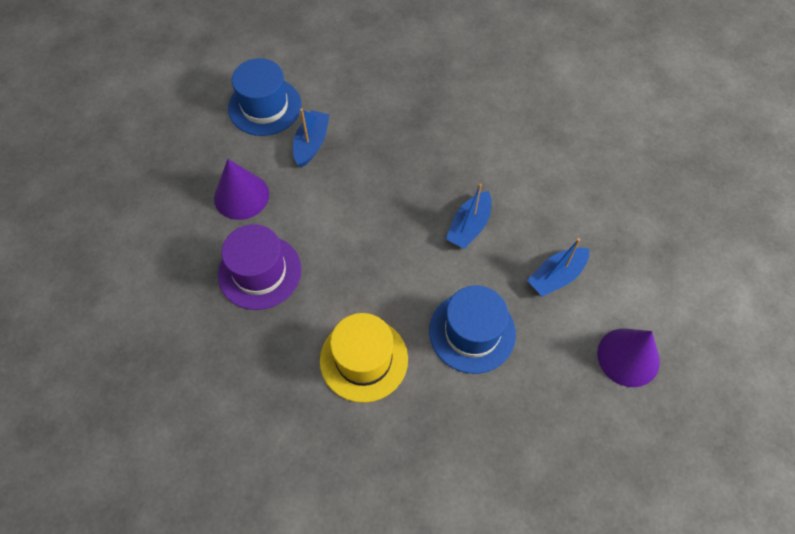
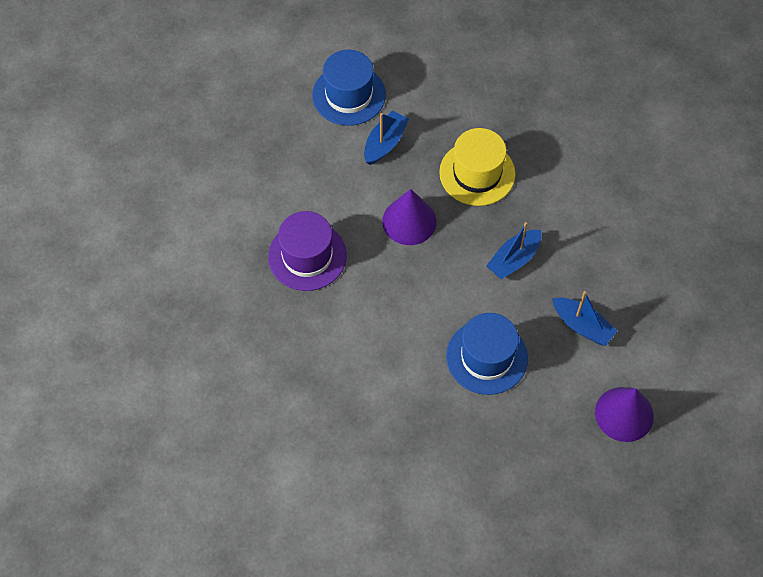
camera: 15 degrees right, 0 degrees up
(241, 196) = (306, 180): purple cone -> purple cone (409, 221)
(364, 359) = (381, 357): yellow hat -> yellow hat (477, 173)
(556, 276) = (582, 326): blue boat -> blue boat turned 120 degrees counterclockwise

